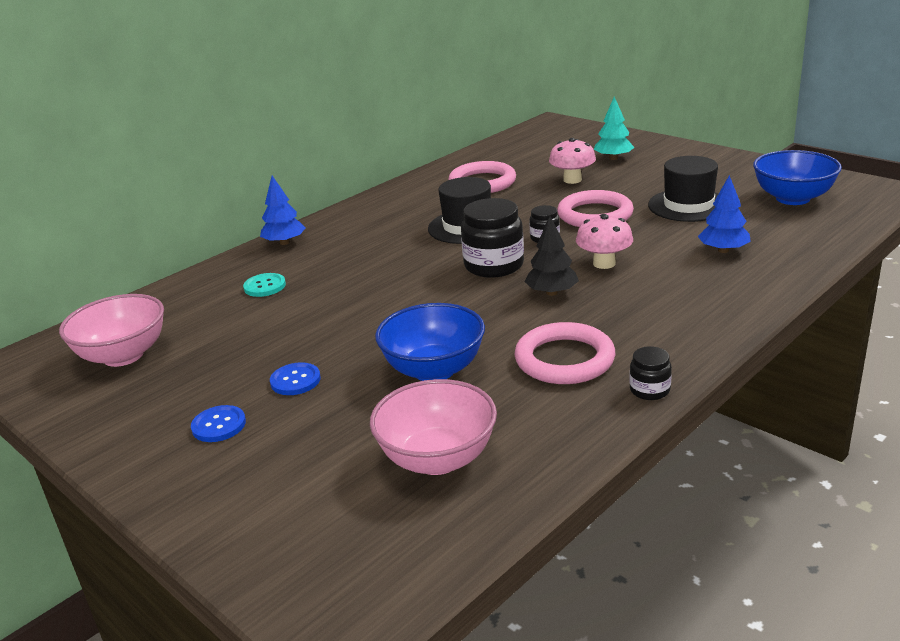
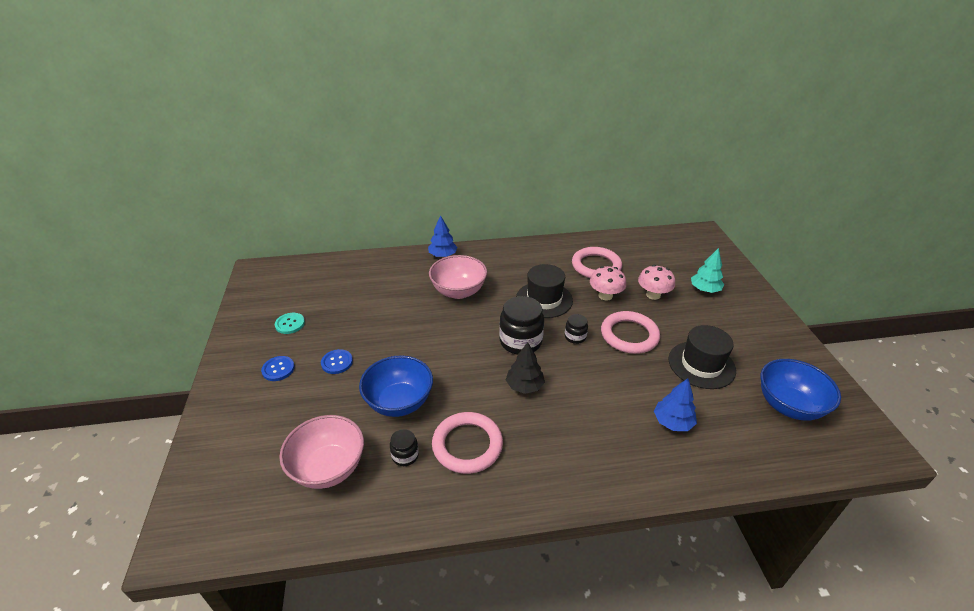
camera: 35 degrees right, 10 degrees up
(123, 355) = (296, 294): pink bowl -> pink bowl (458, 291)
(265, 286) = (399, 283): turquoise button -> turquoise button (290, 324)
(604, 263) = (583, 382): pink mushroom -> pink mushroom (605, 296)
(649, 390) = (480, 506): black jar -> black jar (405, 455)

